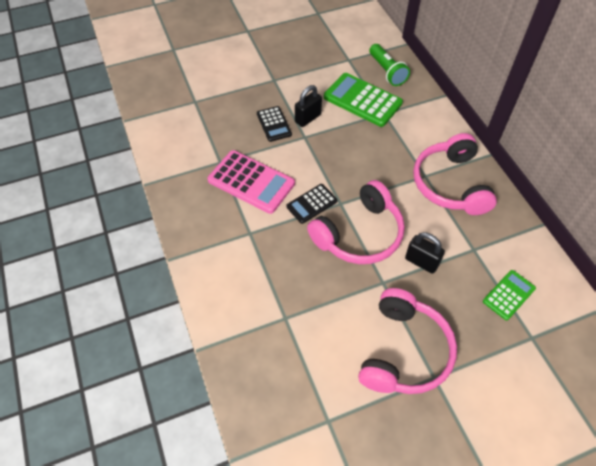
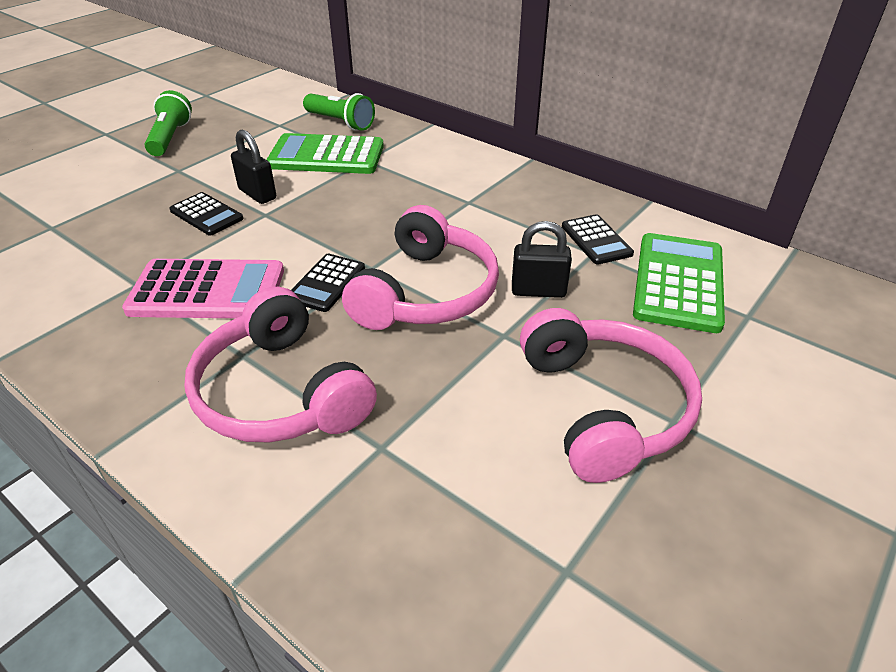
camera: 30 degrees left, 15 degrees down
(281, 48) = (170, 138): none -> green flashlight
(308, 118) = (257, 194): black padlock -> black padlock turned 60 degrees counterclockwise
(450, 184) = (508, 200): pink headphones -> pink headphones (280, 392)
(482, 240) = (596, 240): none -> black calculator
(508, 295) = (678, 282): green calculator -> green calculator, size x1.74

